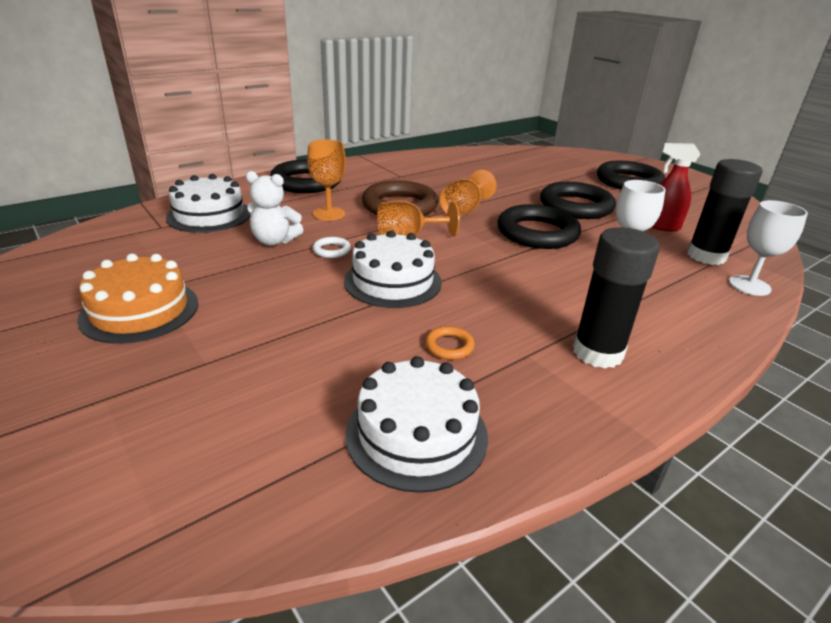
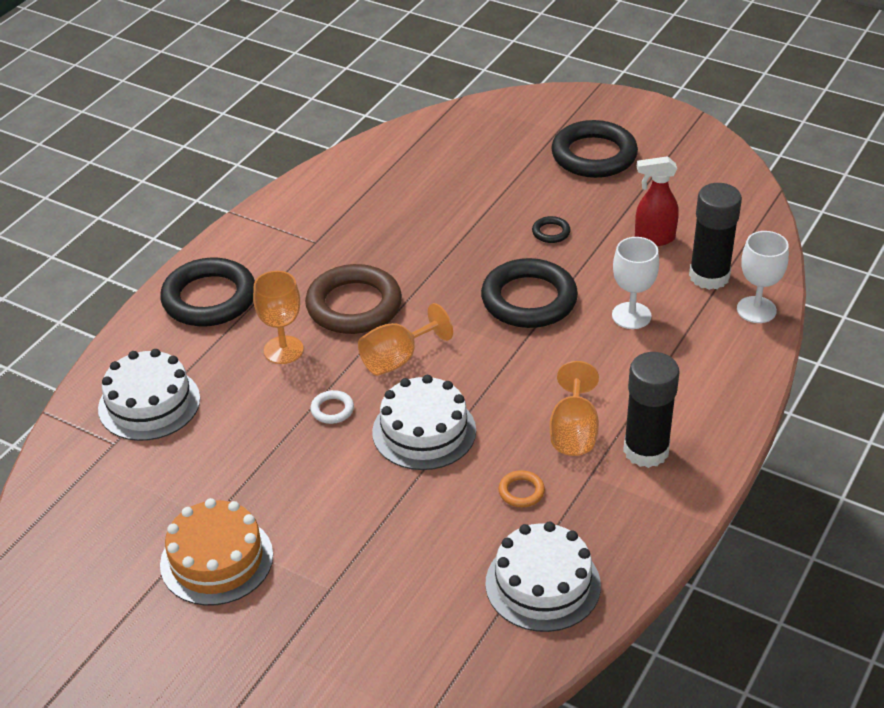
camera: 20 degrees left, 10 degrees up
(274, 241) = (260, 418): white teddy bear -> none
(464, 211) = (431, 287): orange goblet -> orange goblet (574, 432)
(575, 206) = (551, 232): black ring -> black ring, size x0.42

